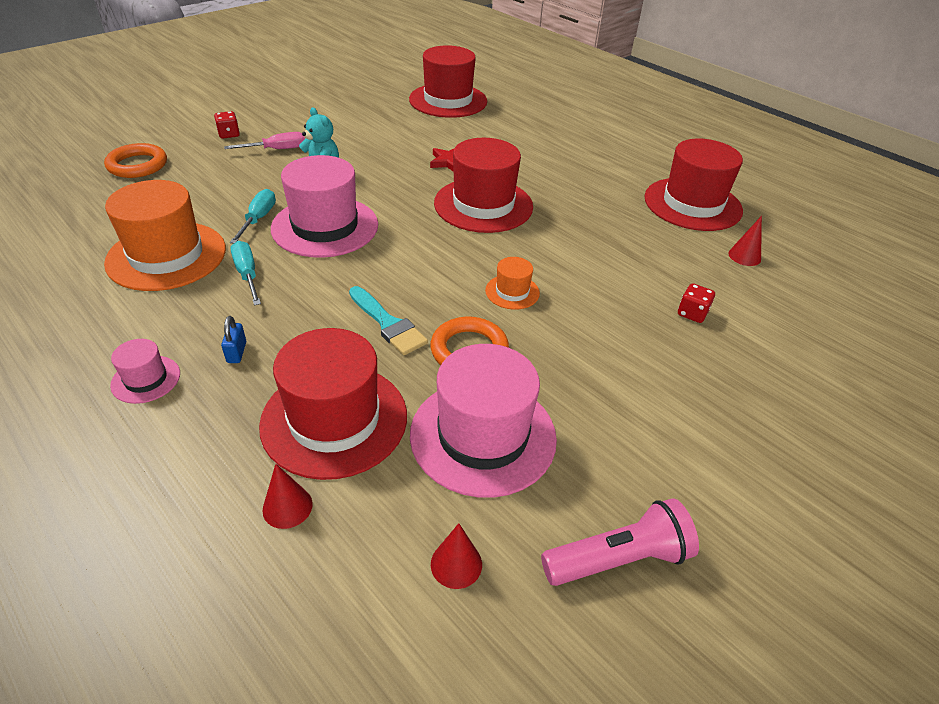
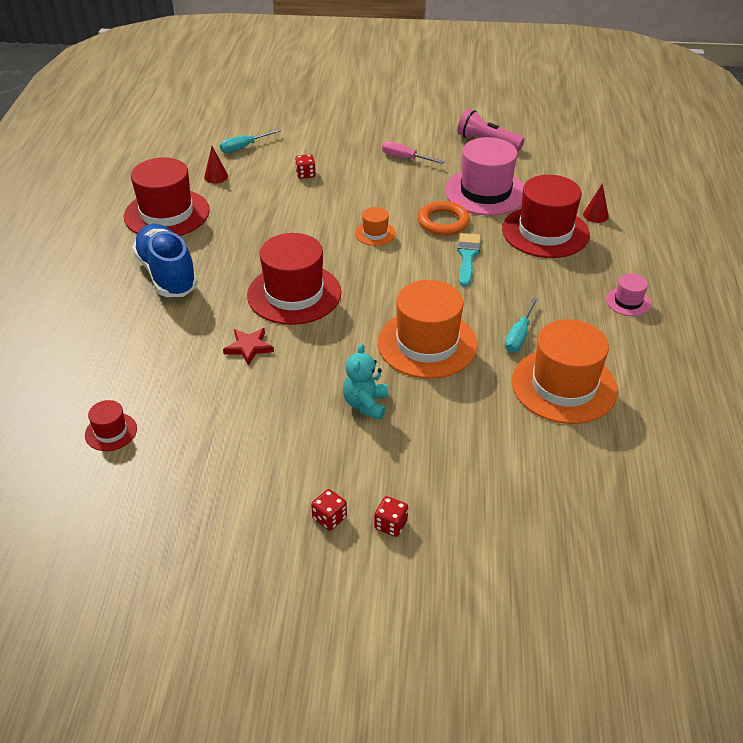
camera: 130 degrees left, 0 degrees up
(137, 165) = (521, 527): orange ring -> none
(236, 352) = (567, 289): blue padlock -> none
(258, 219) = (468, 381): turquoise screwdriver -> turquoise screwdriver (244, 147)
(270, 123) = (329, 518): none -> red dice
(277, 149) = (369, 463): pink screwdriver -> pink screwdriver (405, 158)
(325, 226) = (427, 344): pink hat -> orange hat
(448, 100) = (111, 432): red hat -> red hat, size x0.47
(456, 564) = (546, 169): red cone -> none
(590, 170) = (167, 274): none -> blue shoe

